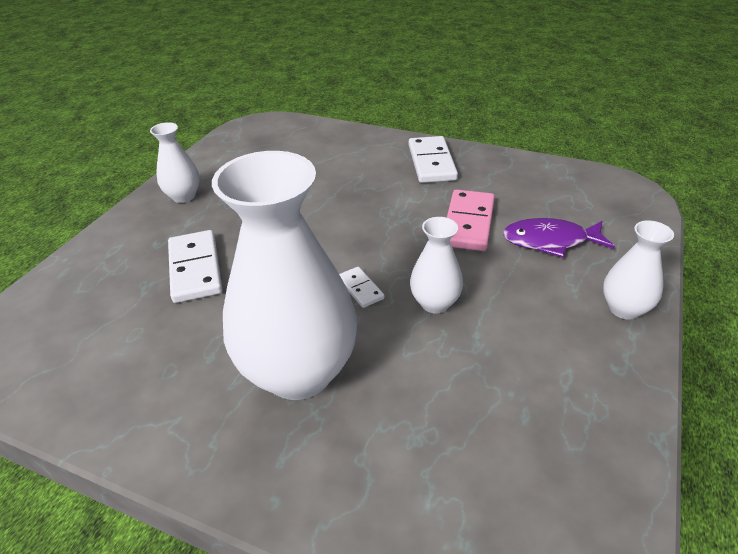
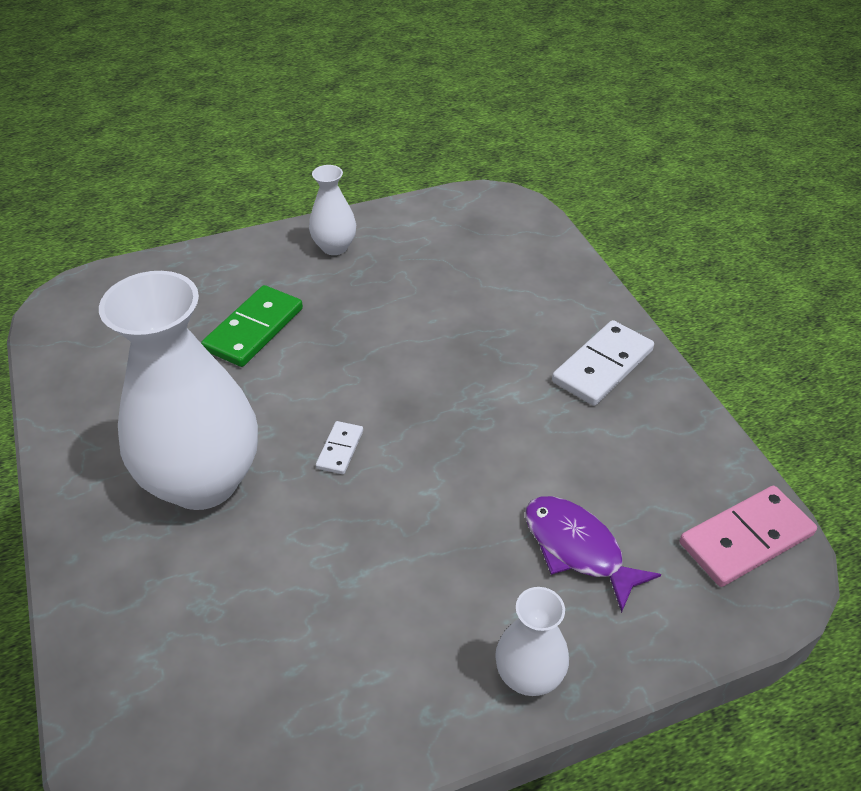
camera: 45 degrees right, 5 degrees up
(195, 269) = (254, 329): white domino -> green domino
(435, 303) = (375, 514): white vase -> none
(468, 223) = (529, 463): pink domino -> pink domino (746, 539)

